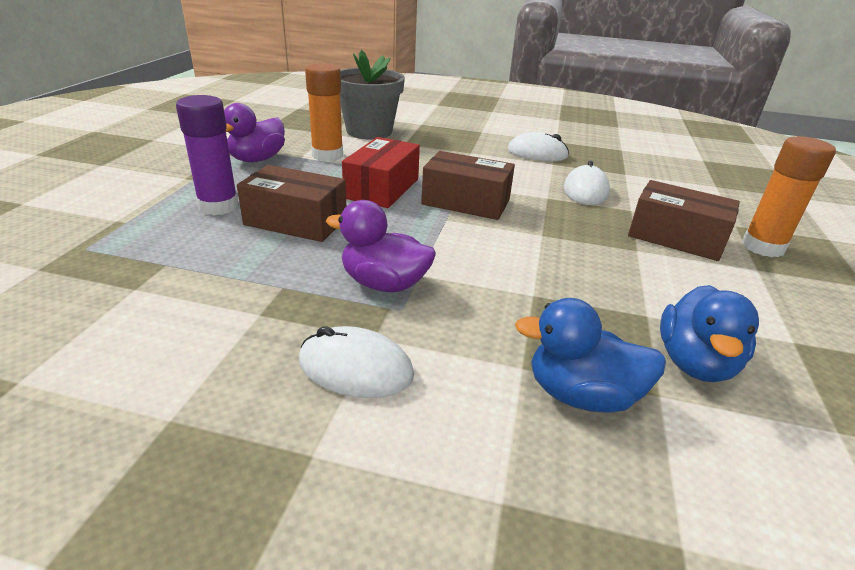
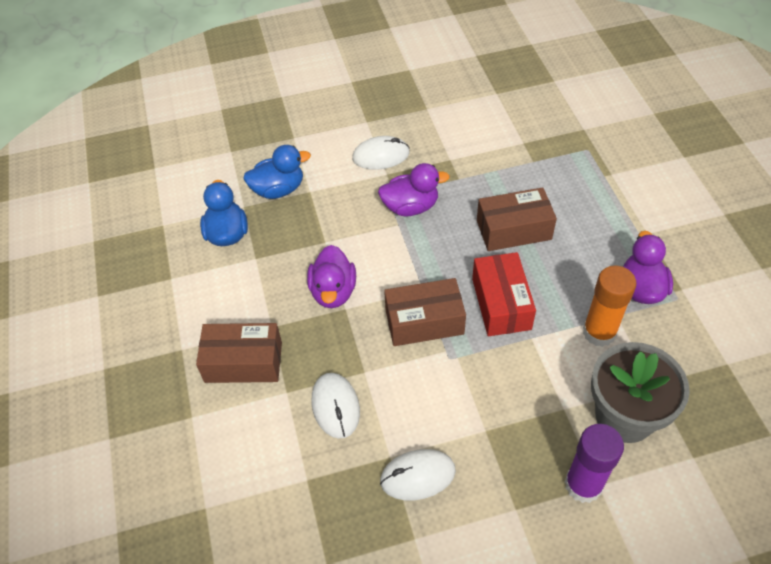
camera: 155 degrees right, 20 degrees up
(218, 206) = (578, 217): purple glue stick -> purple glue stick (583, 485)
(549, 249) = (333, 291): none -> purple duck
(762, 247) = (173, 386): orange glue stick -> none

